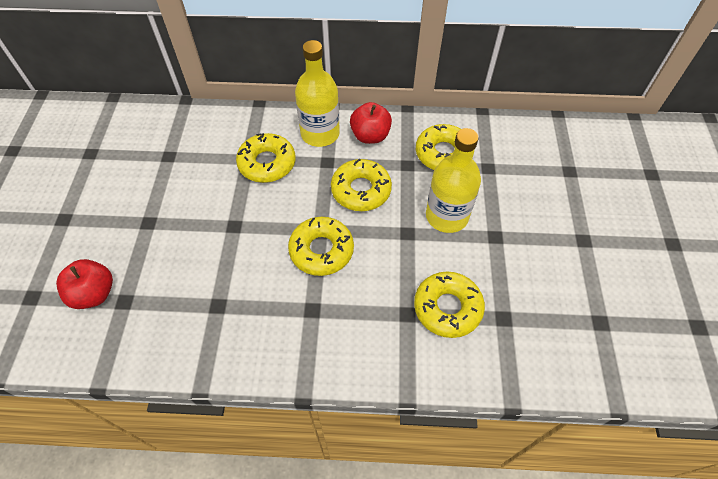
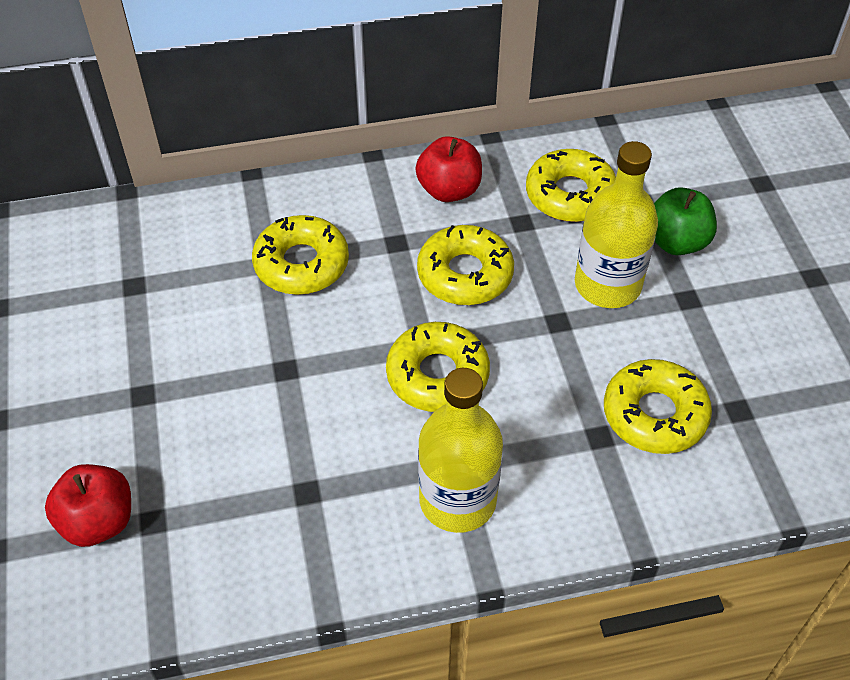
camera: 15 degrees left, 5 degrees down
(320, 134) = (369, 202): yellow bottle -> yellow bottle (457, 500)
(500, 198) = (676, 242): none -> green apple

